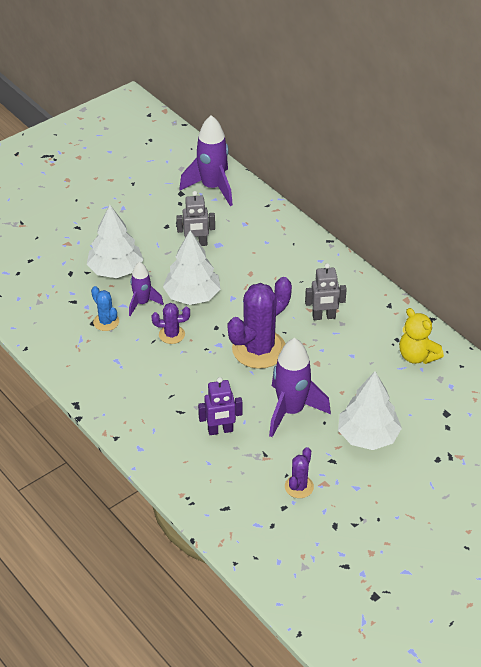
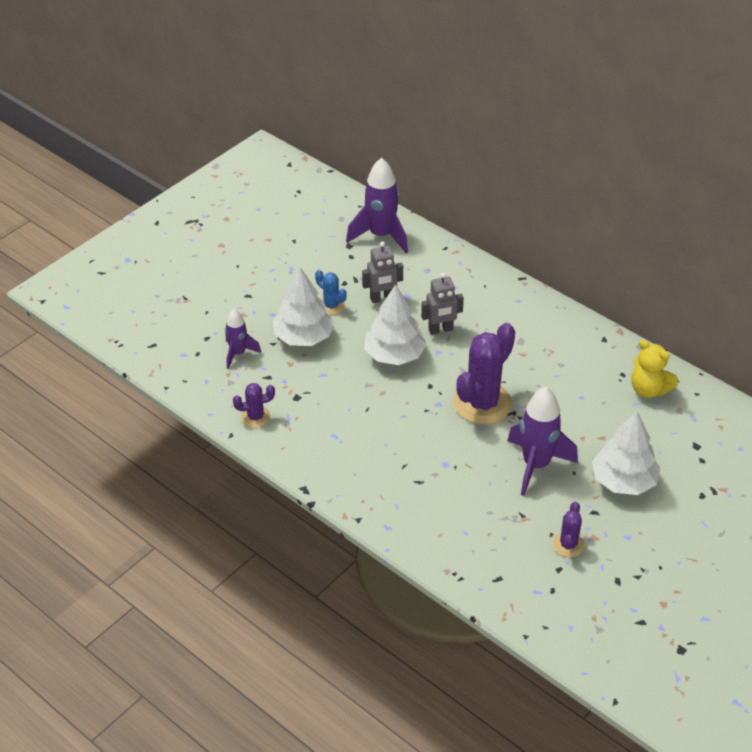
camera: 10 degrees left, 0 degrees up
(106, 322) = (310, 395): blue cactus -> blue cactus (331, 306)
(142, 303) = (343, 370): purple rocket -> purple rocket (238, 353)
(172, 334) = (385, 399): purple cactus -> purple cactus (255, 417)
(220, 430) = (467, 496): purple robot -> none
(324, 317) = (540, 360): grey robot -> grey robot (440, 330)

